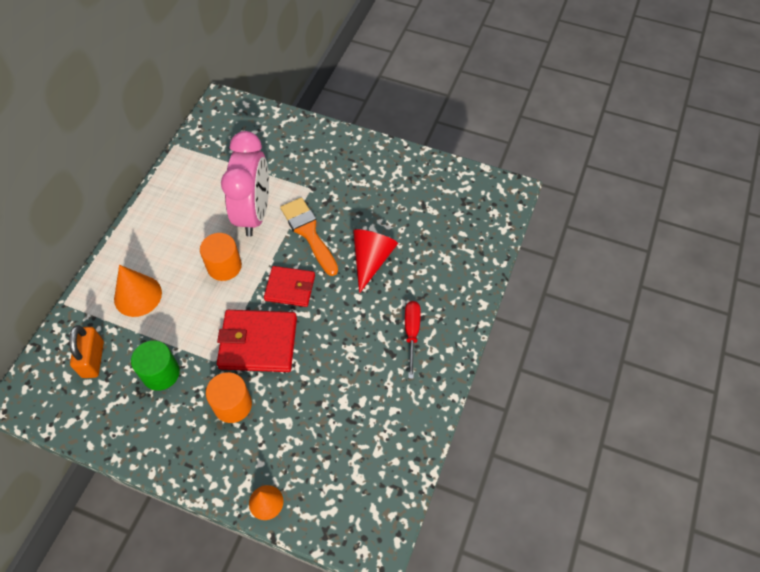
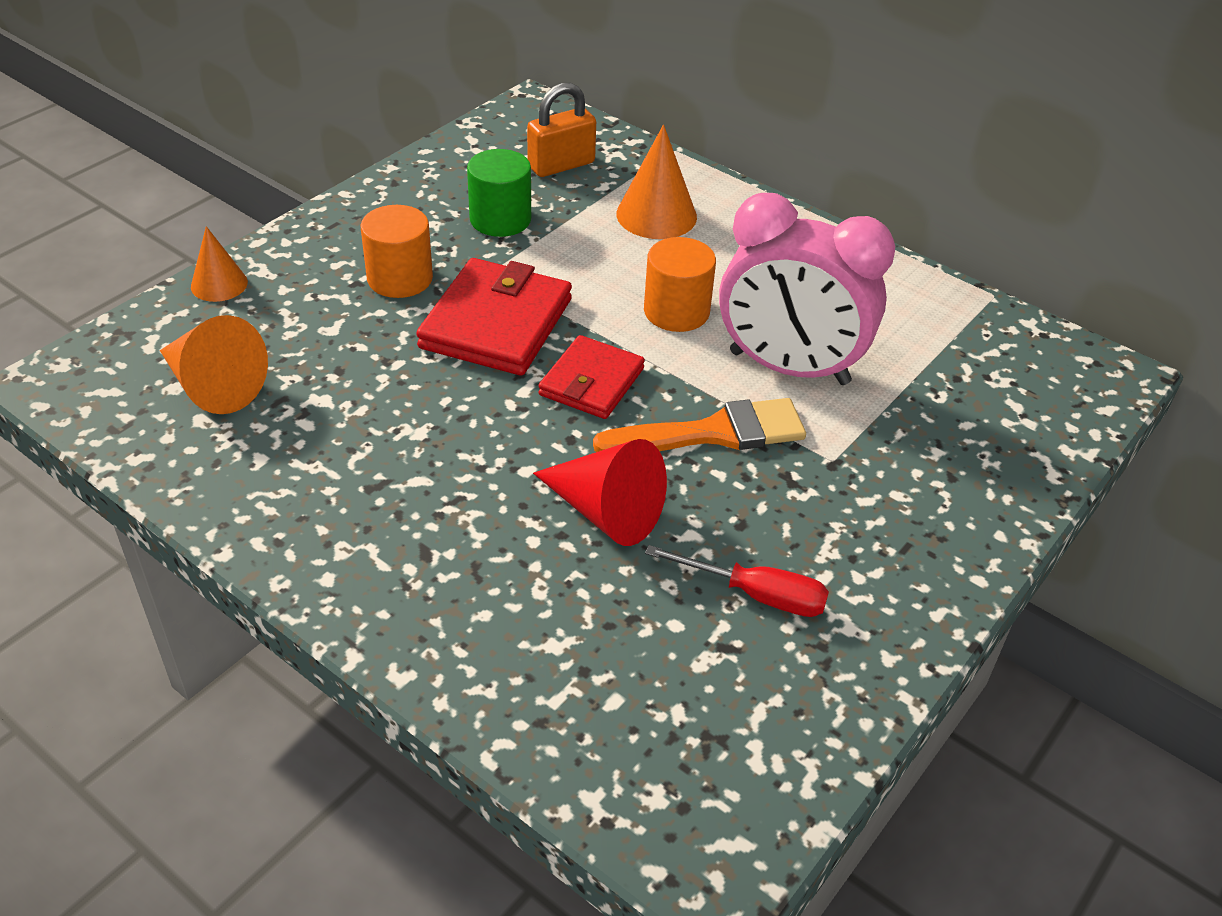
camera: 105 degrees right, 15 degrees down
(93, 359) = (561, 165): orange padlock -> orange padlock turned 45 degrees counterclockwise
(351, 459) = (213, 386): none -> orange cone
(411, 334) = (398, 528): red screwdriver -> red screwdriver (755, 594)

